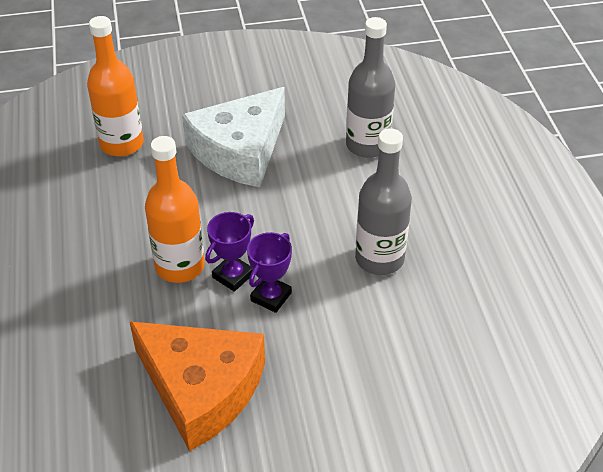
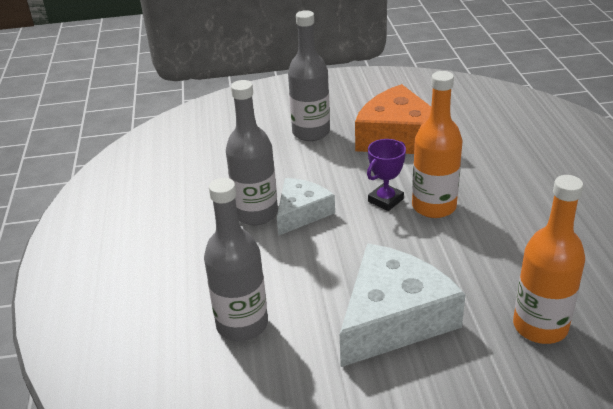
camera: 175 degrees left, 10 degrees down
(271, 297) = (352, 187): purple trophy -> none
(328, 260) = (301, 212): none -> white cheese
(328, 404) = (311, 132): none -> grey bottle

